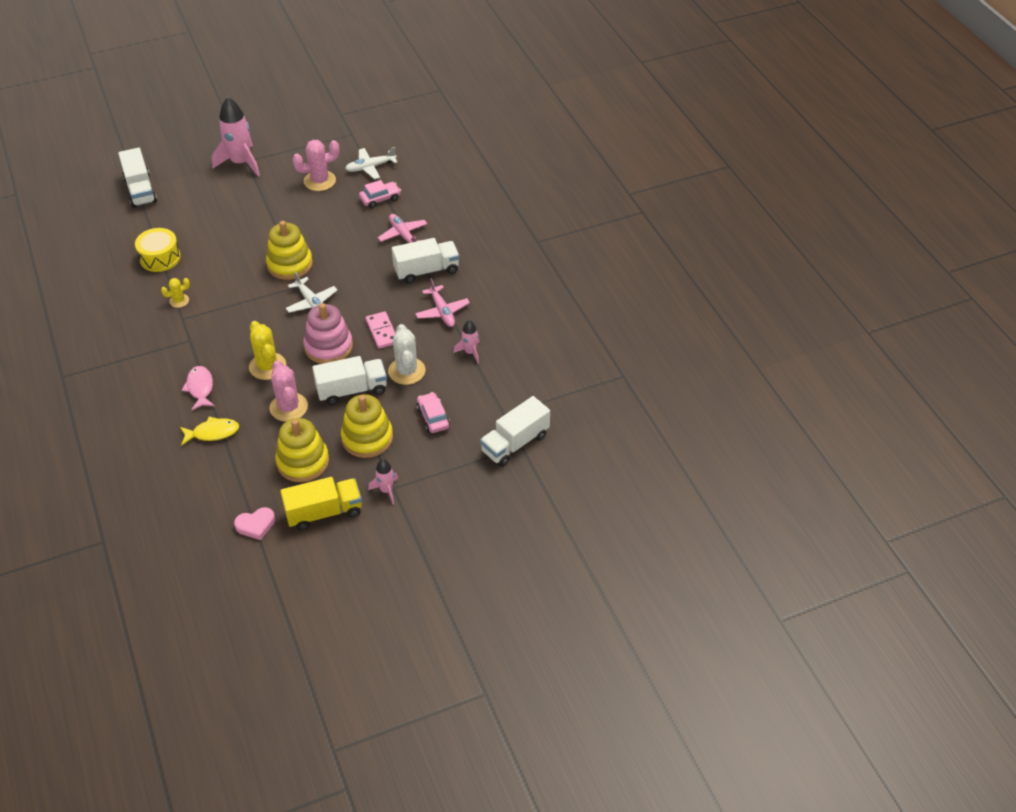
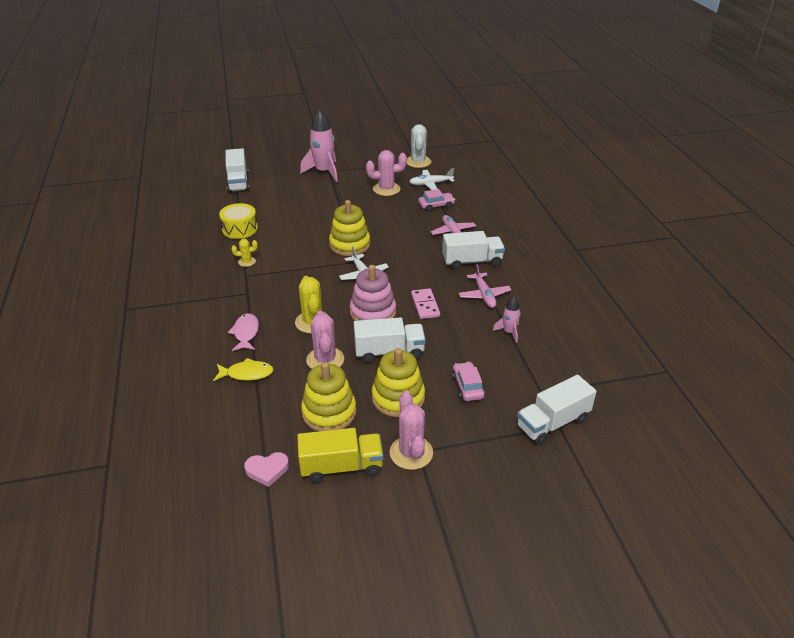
camera: 10 degrees right, 10 degrees down
(386, 490) = (411, 453): pink rocket -> pink cactus
(406, 371) = (445, 341): white cactus -> white cactus (418, 162)

